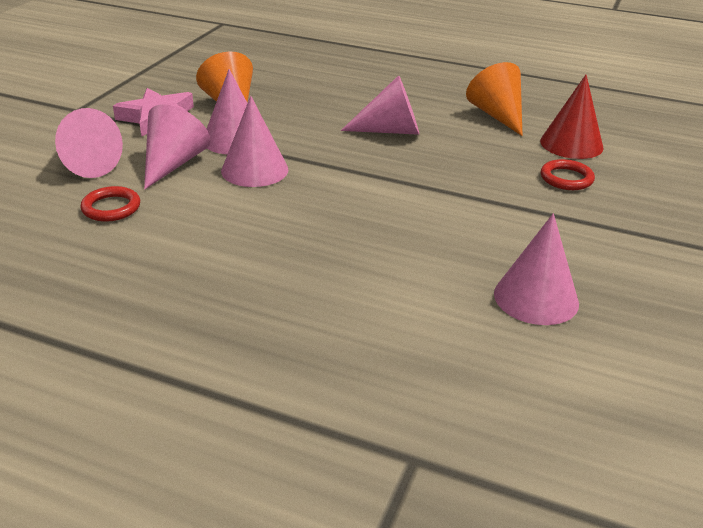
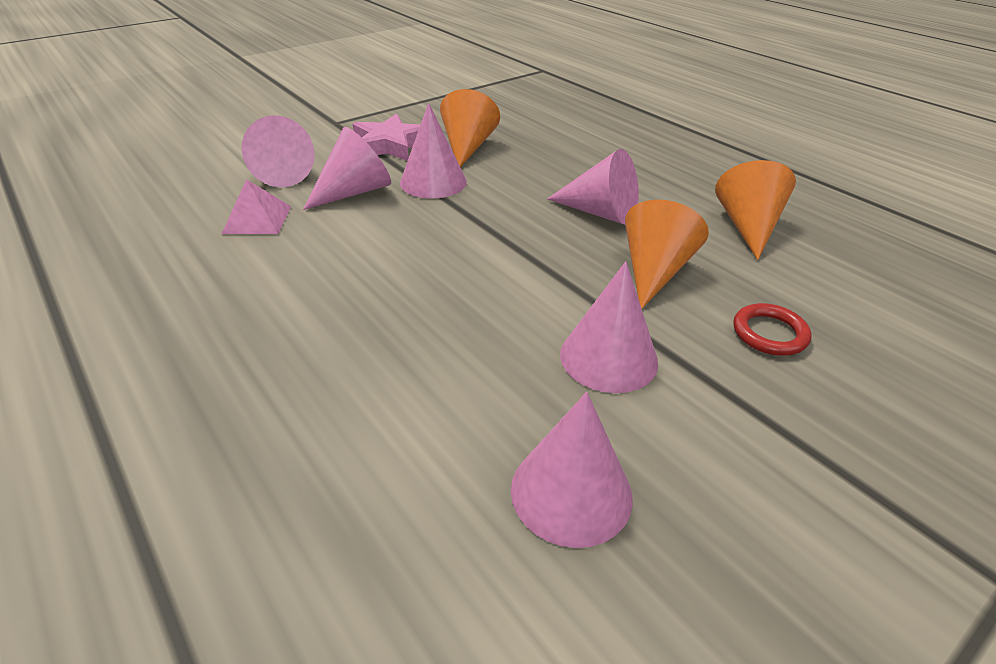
camera: 30 degrees right, 5 degrees up
(111, 208) = (257, 219): red ring -> pink pyramid
(254, 170) = (419, 218): pink cone -> pink cone (608, 357)
(465, 161) = (654, 271): none -> orange cone
(571, 144) = (818, 288): red cone -> none

